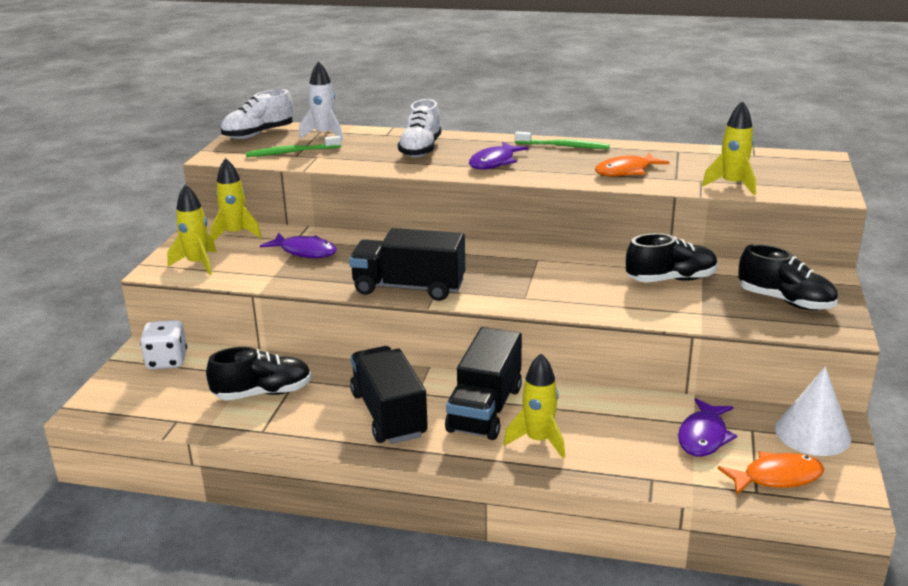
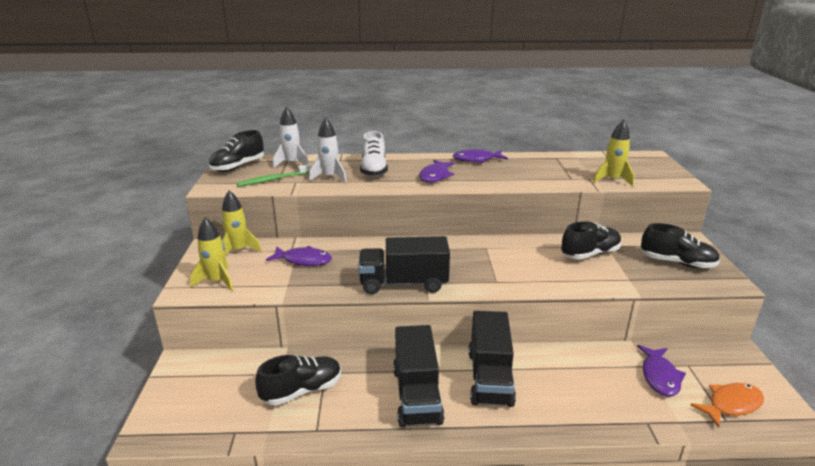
camera: 15 degrees left, 0 degrees up
(167, 361) = (204, 371): white dice -> none
(258, 134) = (238, 167): white shoe -> black shoe
(360, 154) = (329, 177): none -> white rocket
(389, 414) = (416, 395): black truck -> black truck turned 150 degrees counterclockwise
(538, 440) = (545, 401): yellow rocket -> none
(564, 146) = (476, 159): green toothbrush -> purple fish
(626, 171) = (533, 175): orange fish -> none
(812, 433) = (729, 361): white cone -> none

